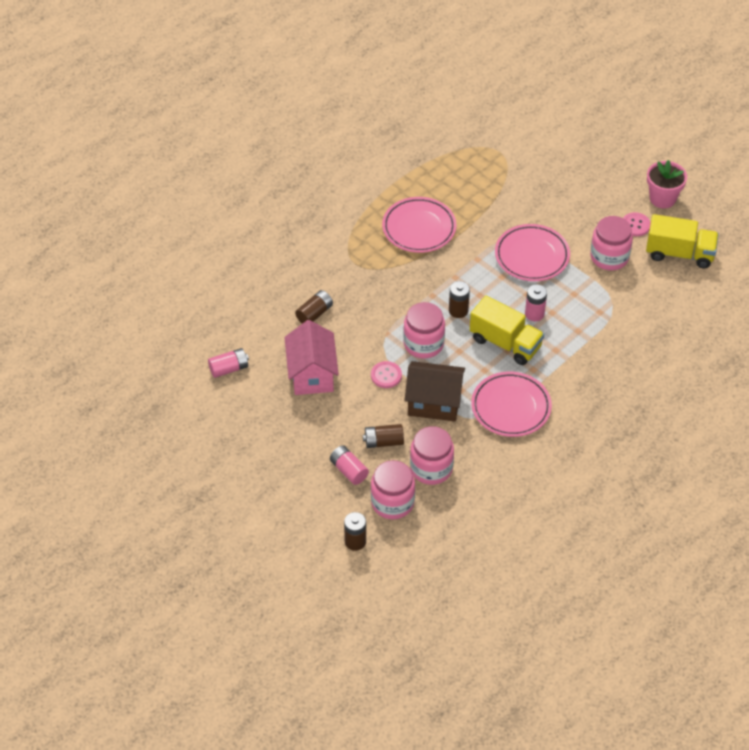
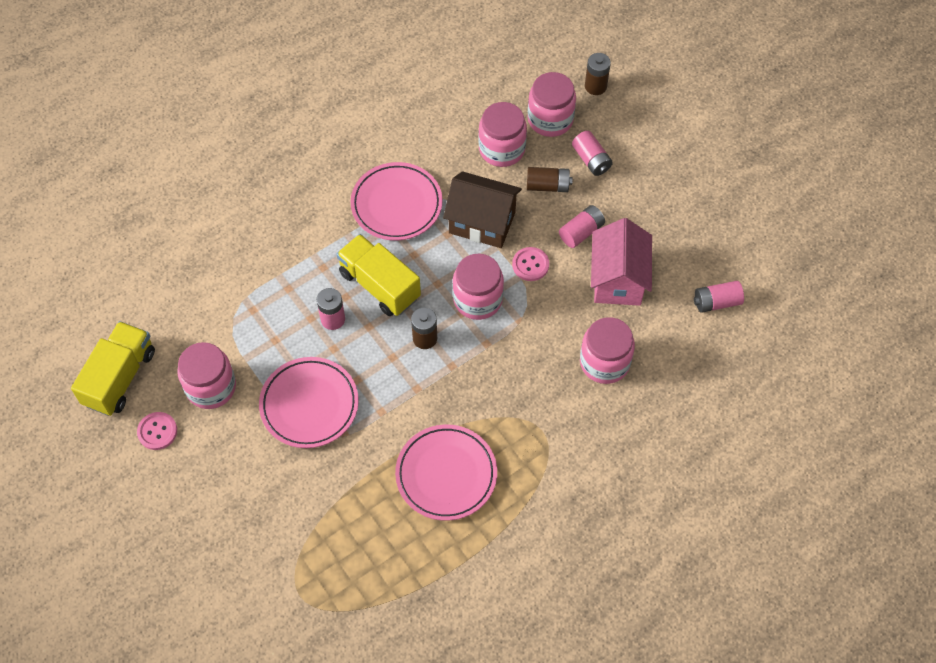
camera: 170 degrees left, 10 degrees up
(314, 313) = (604, 362): brown battery -> pink jar
(348, 407) = (581, 232): none -> pink battery
(662, 198) = (103, 470): pink flower pot -> none
(679, 253) = (120, 378): yellow truck -> yellow truck turned 90 degrees clockwise

